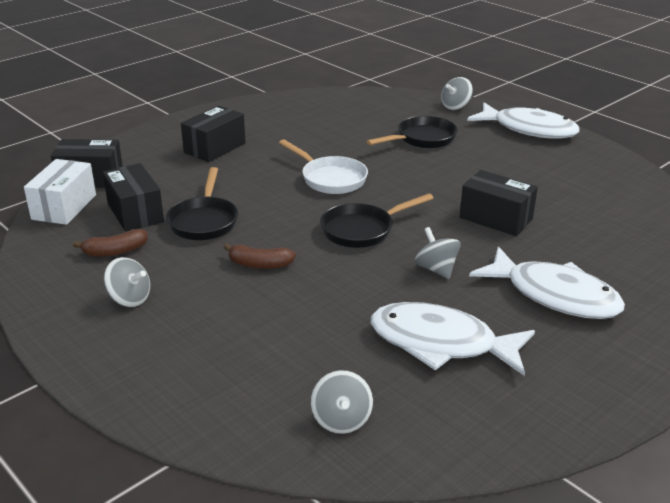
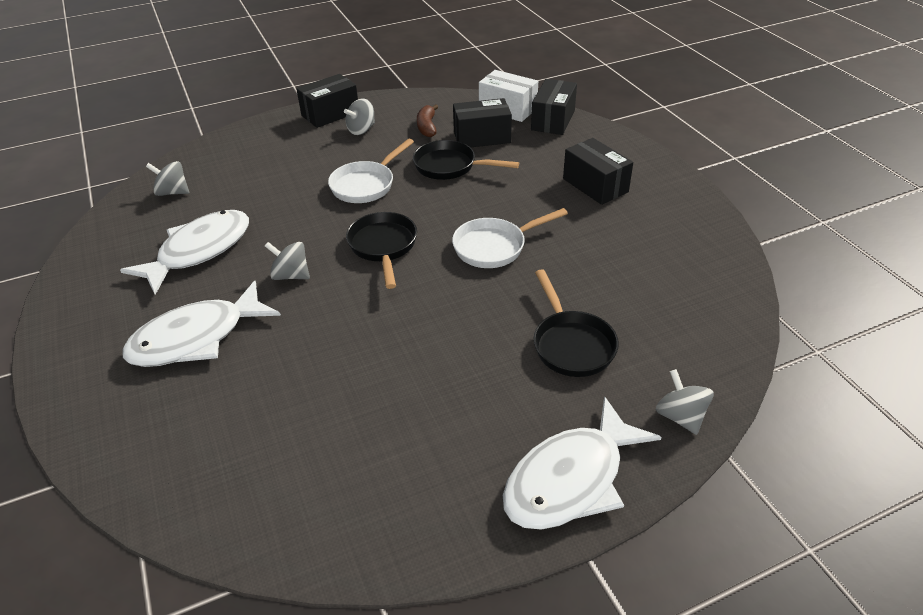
camera: 110 degrees right, 10 degrees up
(260, 264) = (366, 185): brown banana -> white pan
(436, 269) = (291, 275): grey spinning top -> grey spinning top turned 150 degrees counterclockwise
(495, 218) = (347, 345): black box -> black box (330, 114)

